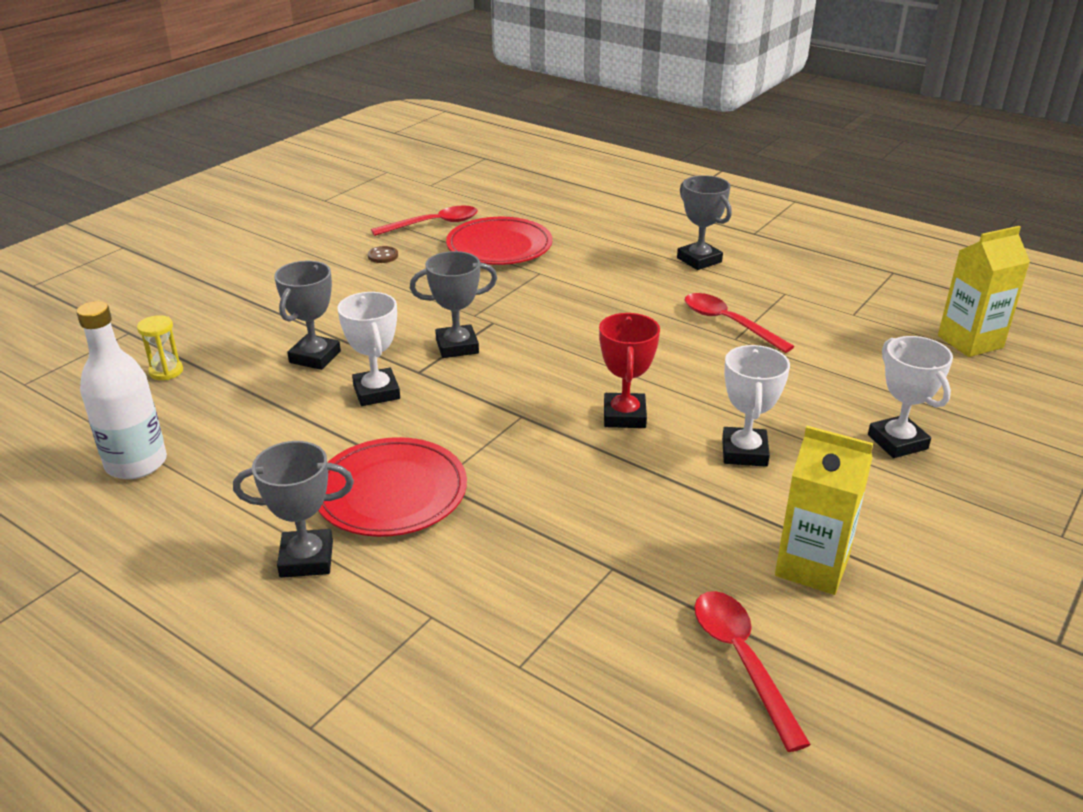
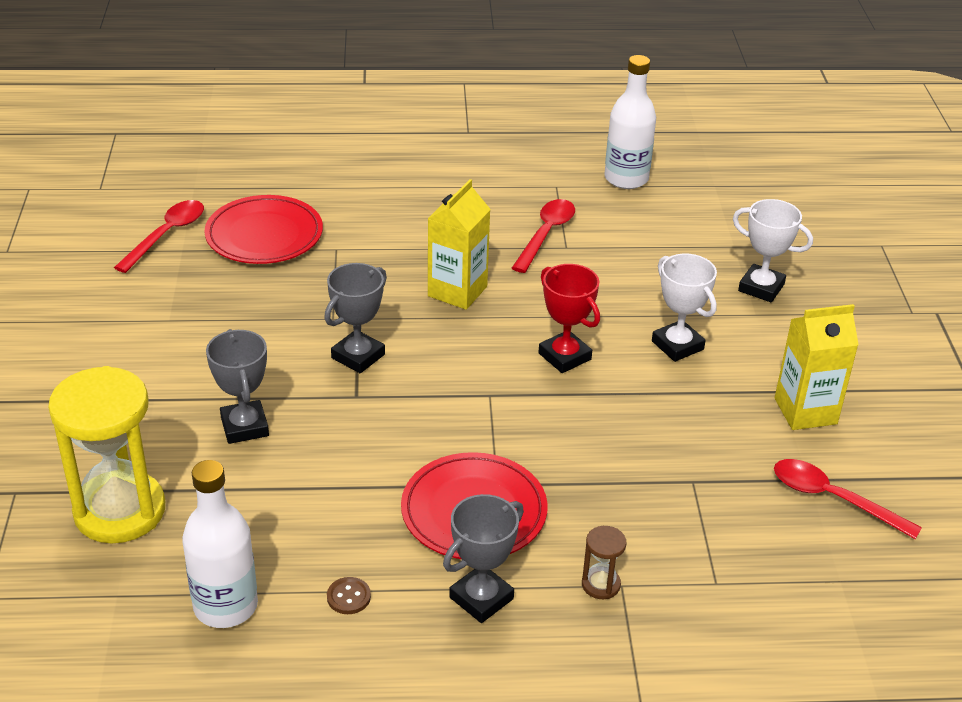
camera: 40 degrees left, 5 degrees up
(166, 371) = (120, 511): yellow hourglass -> yellow hourglass, size x2.41
(376, 392) = (346, 432): white trophy -> none
(383, 256) = (163, 292): brown button -> brown button (348, 597)
(414, 605) = (600, 584): none -> brown hourglass
(699, 260) = (455, 179): grey trophy -> none
(728, 323) = (546, 234): red spoon -> red spoon turned 105 degrees clockwise
(861, 309) = (626, 179): none -> white bottle
(970, 342) = (724, 178): yellow carton -> yellow carton (457, 291)

